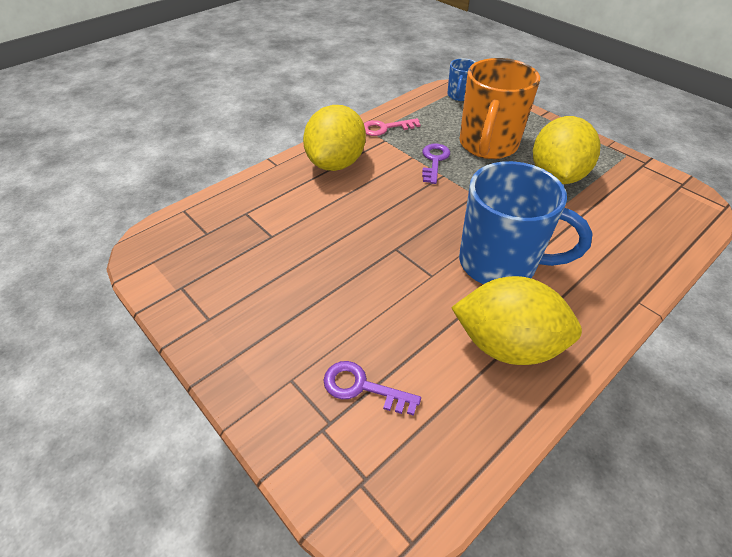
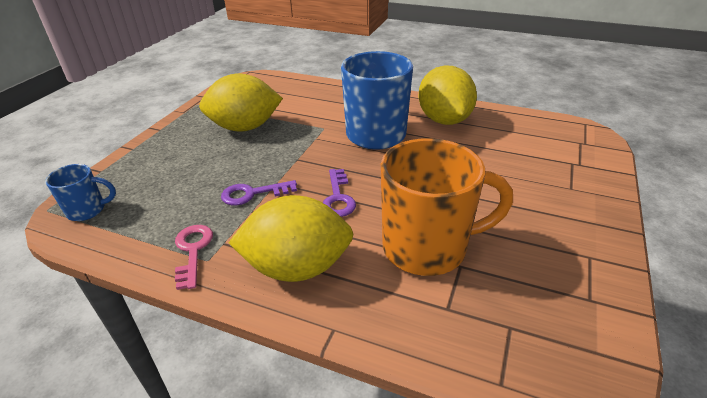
camera: 115 degrees left, 10 degrees down
(362, 387) = (536, 159): purple key -> purple key (338, 197)
(385, 128) = (192, 251): pink key -> pink key turned 150 degrees counterclockwise
(487, 145) = (207, 168): orange mug -> orange mug (427, 248)

